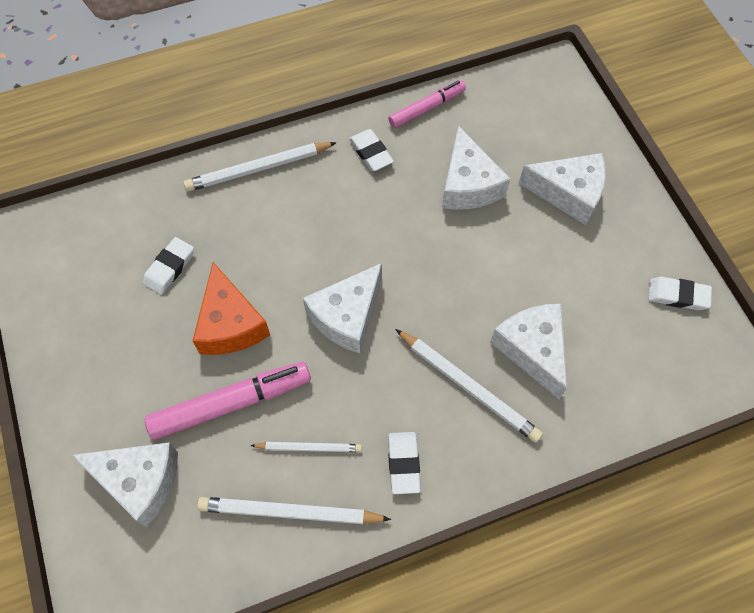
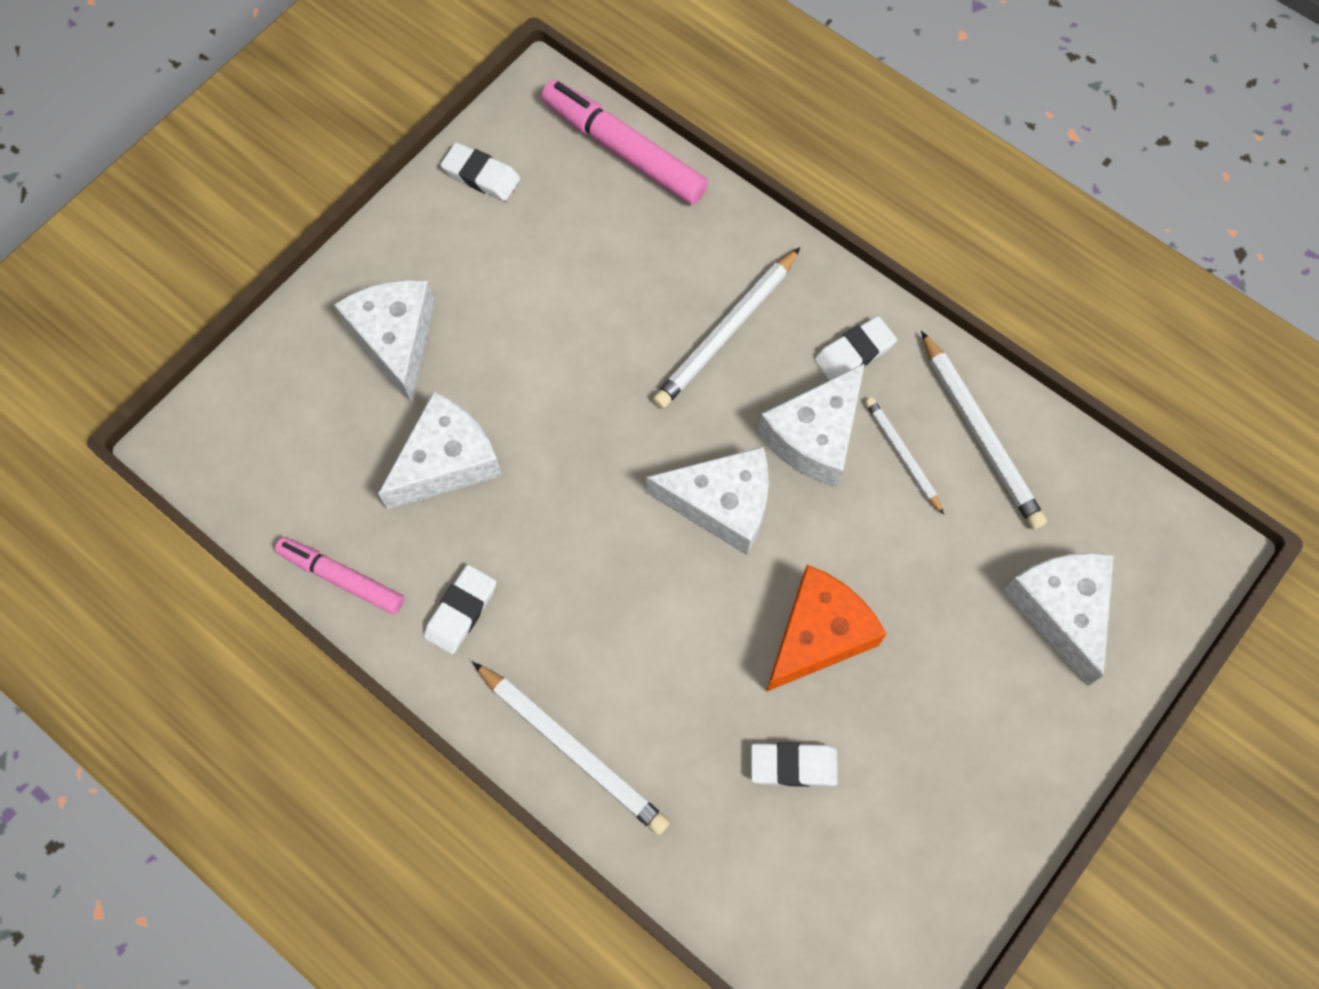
camera: 120 degrees left, 5 degrees up
(231, 404) = (911, 568): pink marker -> pink marker (623, 150)
(468, 387) = (726, 332): white pencil -> white pencil turned 150 degrees counterclockwise
(532, 349) = (640, 288): white cheese -> white cheese (815, 436)
(677, 295) = (481, 175): white eraser -> white eraser turned 45 degrees counterclockwise

